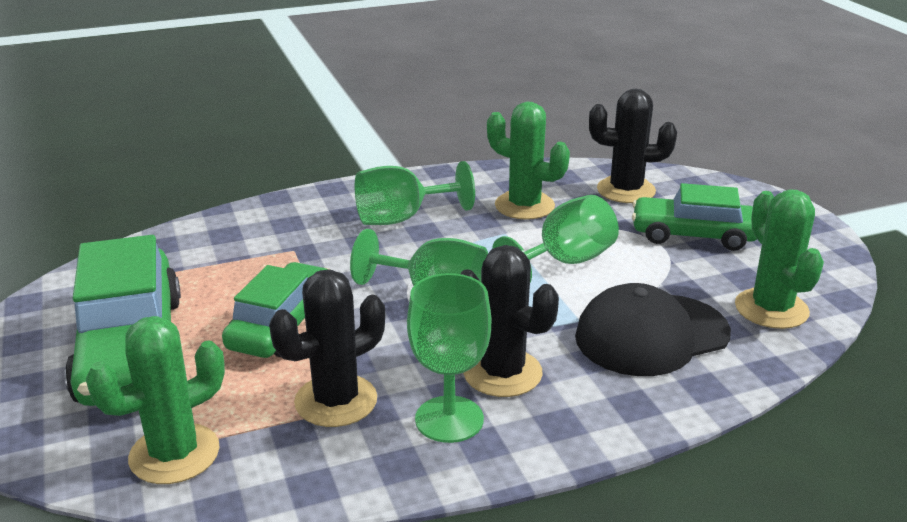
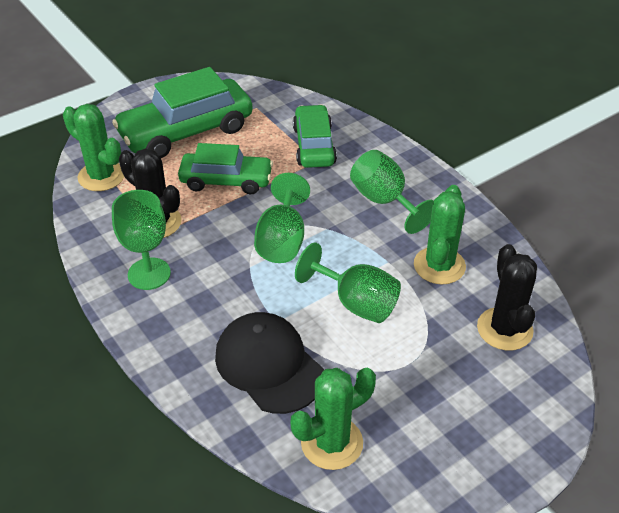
camera: 75 degrees right, 15 degrees up
(502, 373) = (201, 290): black cactus -> none
(693, 235) = (439, 383): green car -> green car (314, 146)

